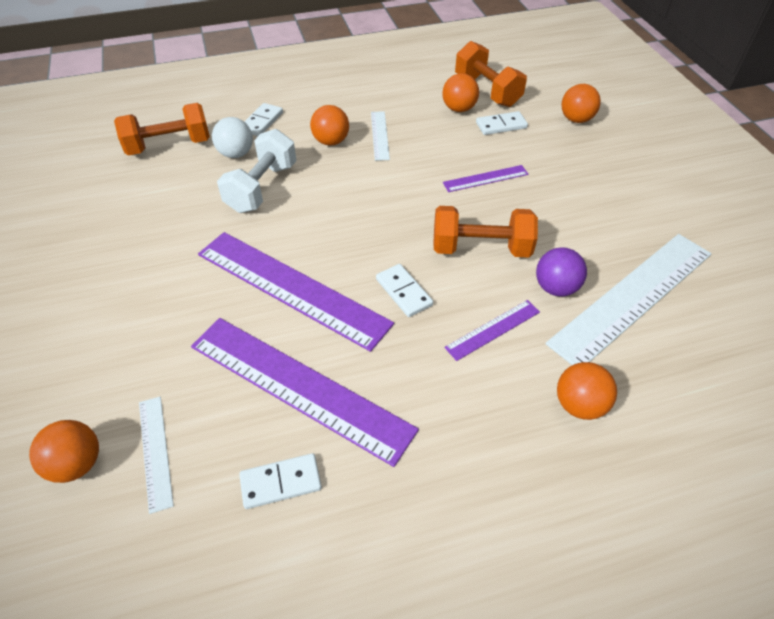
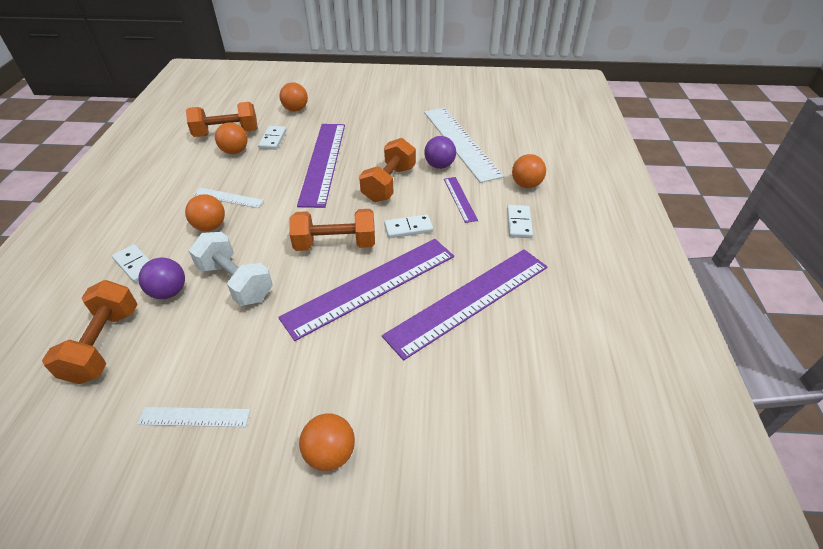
camera: 70 degrees left, 5 degrees down
(77, 464) = (496, 457): orange ball -> orange ball (330, 453)
(155, 451) = (500, 397): white ruler -> white ruler (194, 417)
(236, 154) = (169, 292): white ball -> purple ball
(281, 482) = (545, 325): white domino -> white domino (519, 223)
(345, 237) = (335, 244): none -> orange dumbbell
(485, 178) = (323, 162): purple ruler -> purple ruler, size x2.16

